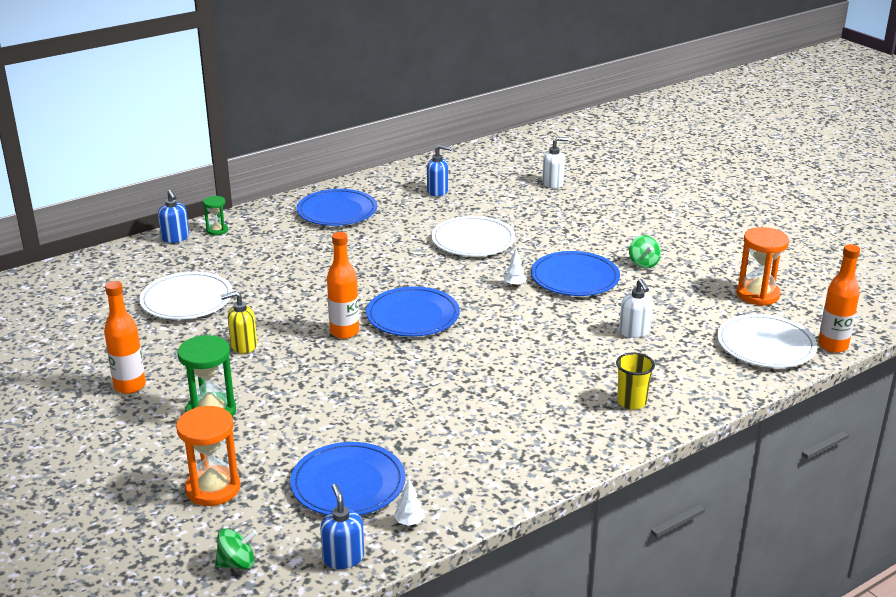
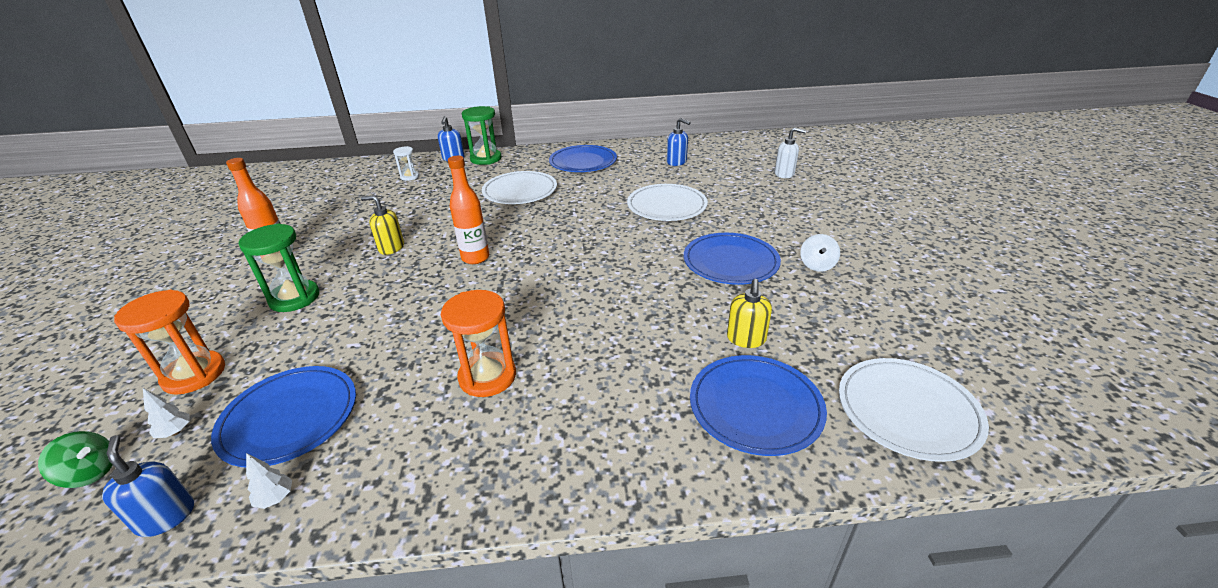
camera: 30 degrees right, 5 degrees up
(152, 271) = (410, 177): none -> white hourglass
(187, 300) = (403, 202): white plate -> white plate (520, 191)
(217, 230) = (486, 159): green hourglass -> green hourglass, size x1.78
(343, 558) = (166, 517): blue soap dispenser -> blue soap dispenser turned 45 degrees counterclockwise
(413, 316) = (545, 259): blue plate -> blue plate (755, 407)
(515, 285) = (665, 254): white tree -> white tree (175, 432)
(631, 402) = (667, 431): yellow cup -> none
(634, 332) = (746, 339): white soap dispenser -> yellow soap dispenser
(643, 263) = (817, 265): green spinning top -> white spinning top
(757, 294) = (937, 337): orange hourglass -> orange hourglass (487, 377)
(832, 346) = (1015, 446): orange bottle -> none

